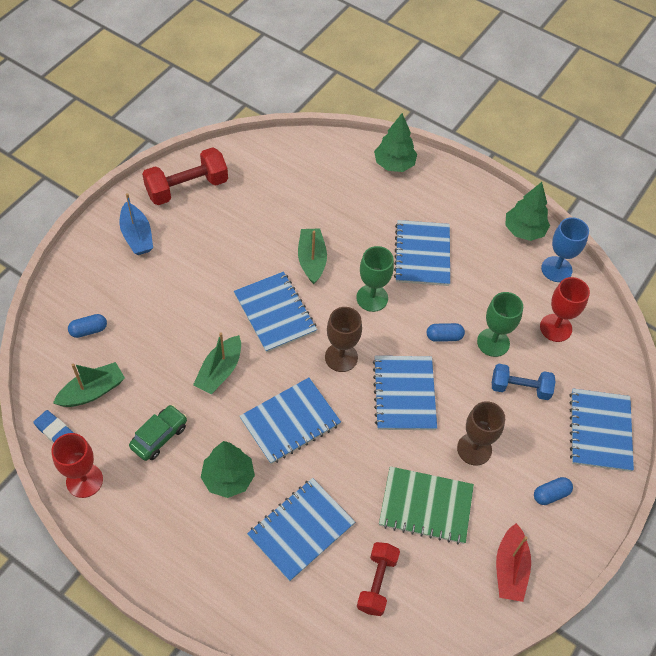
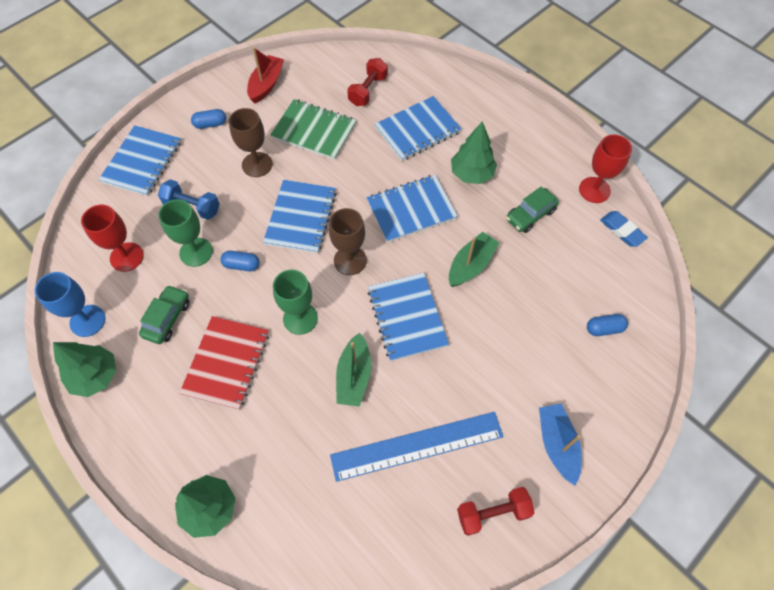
camera: 165 degrees left, 5 degrees up
(92, 391) = (594, 264): green boat -> none
(187, 188) = (492, 513): red dumbbell -> red dumbbell, size x0.66
(250, 220) = (417, 446): none -> blue ruler
(422, 254) = (226, 363): blue notebook -> red notebook
(489, 281) = (167, 318): none -> green car

